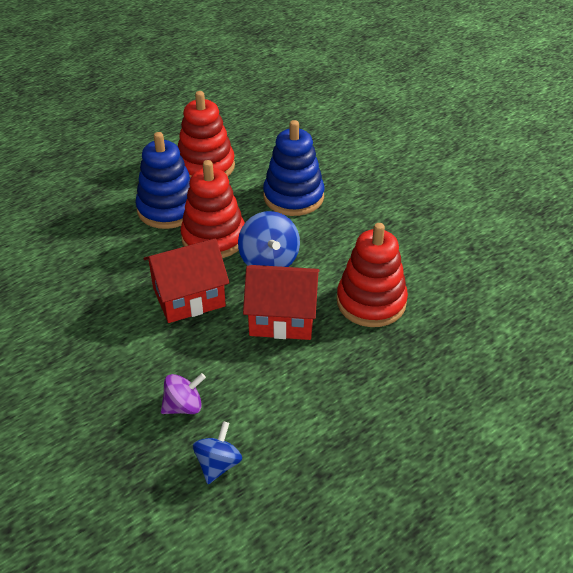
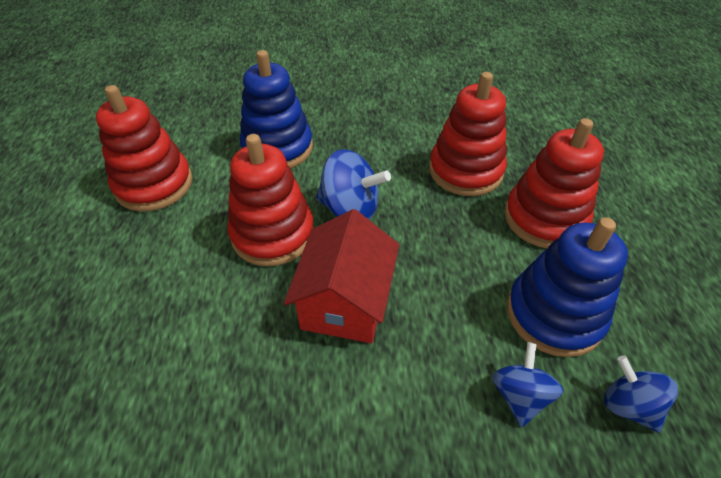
camera: 55 degrees left, 5 degrees up
(168, 209) = (183, 249): blue stacking toy -> blue stacking toy (554, 314)
(184, 406) = (519, 395): purple spinning top -> blue spinning top
(282, 318) = (440, 240): red house -> none
(361, 367) = (544, 218): none -> red stacking toy

